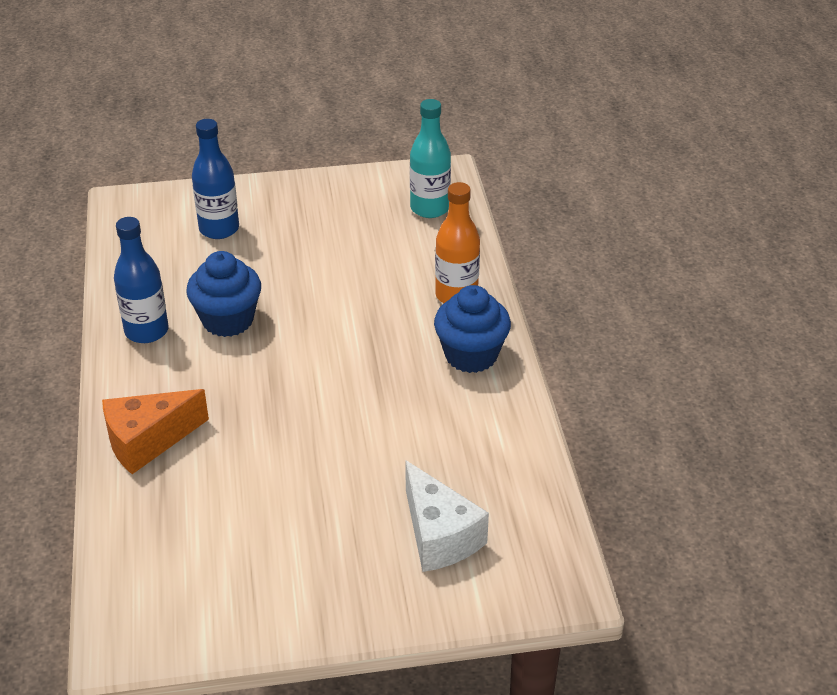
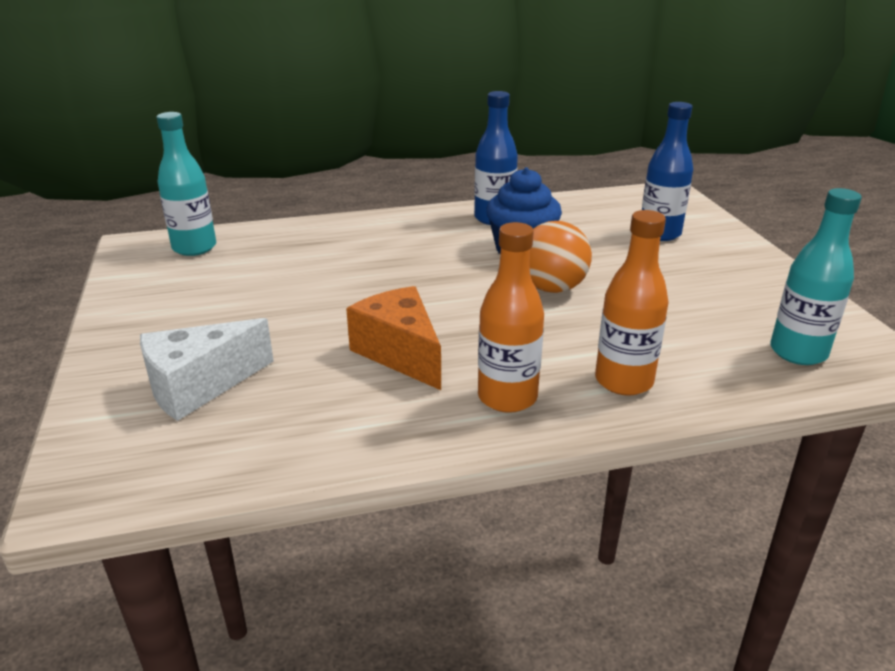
camera: 85 degrees right, 10 degrees down
(147, 581) = (194, 248): none -> turquoise bottle
(148, 441) = (354, 232): orange cheese -> orange cheese (400, 353)
(310, 310) = (552, 288): none -> orange ball
(471, 355) = (507, 397): blue cupcake -> orange bottle

